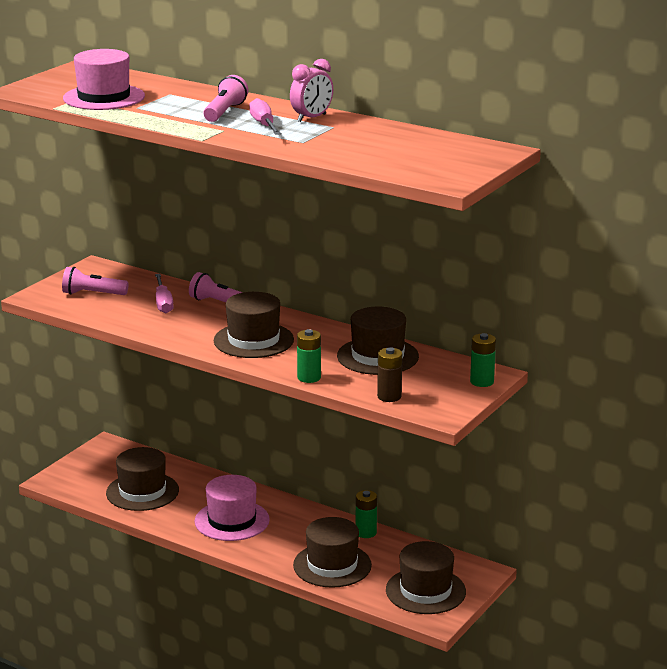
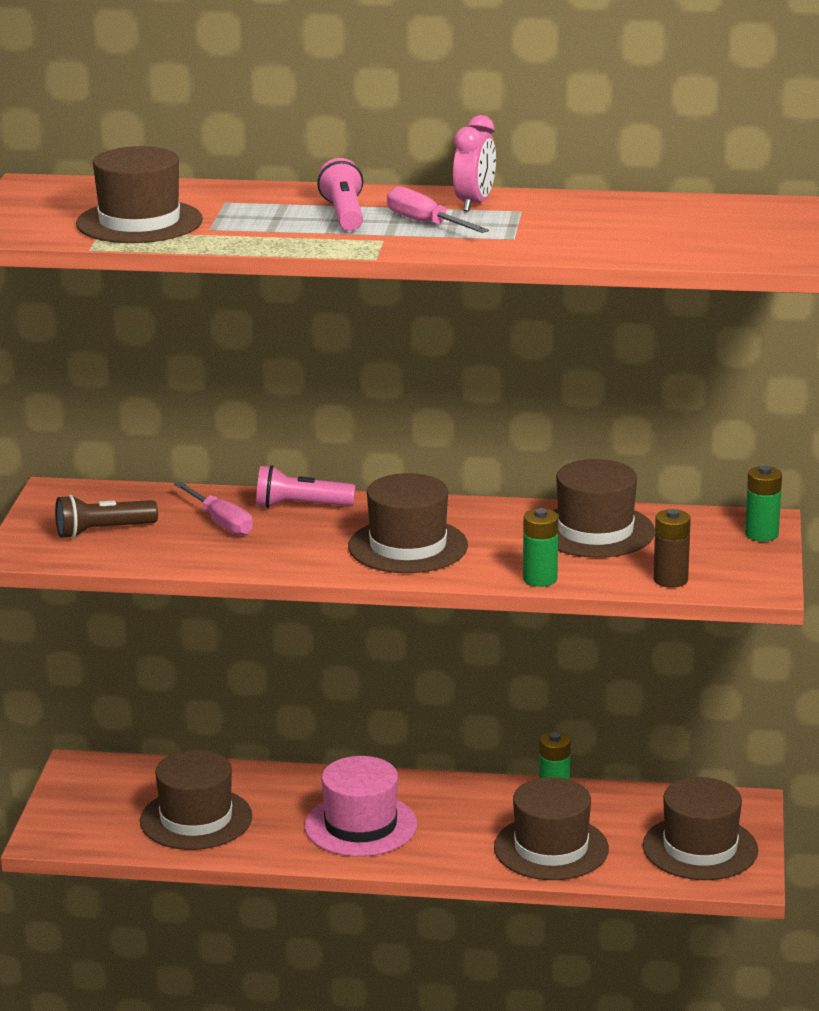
camera: 25 degrees left, 0 degrees up
(92, 294) = (103, 531): pink flashlight -> brown flashlight
(104, 97) = (139, 222): pink hat -> brown hat

